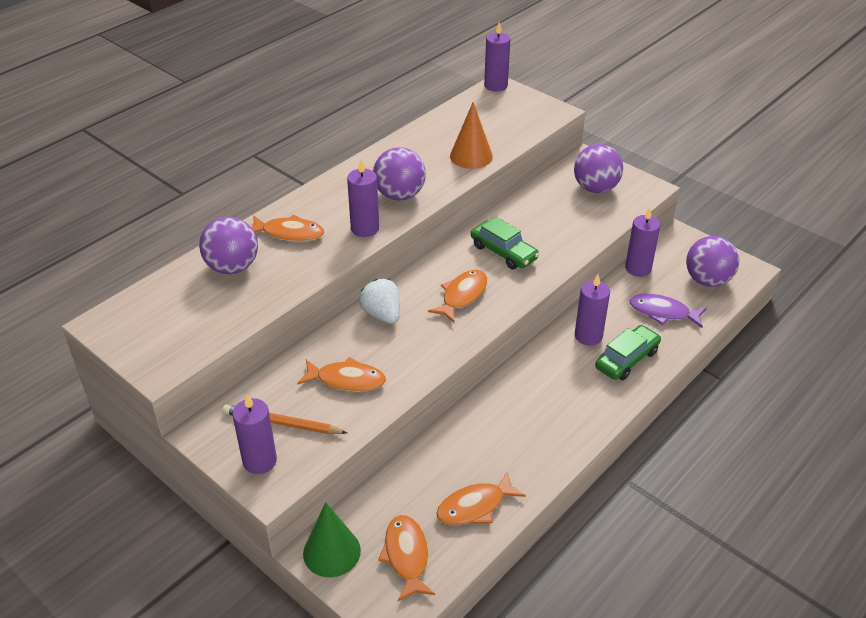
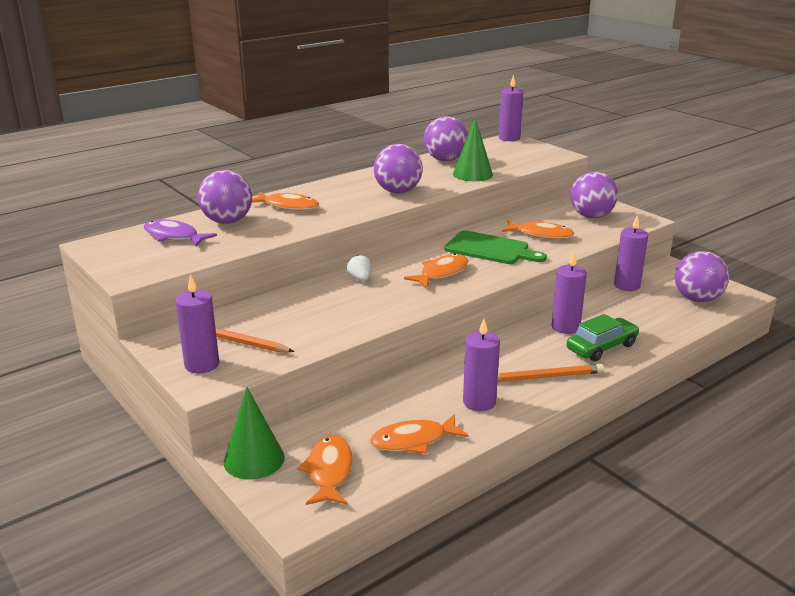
camera: 10 degrees right, 15 degrees down
(347, 380) = (309, 318): orange fish -> orange fish (541, 234)
(365, 228) = (358, 208): purple candle -> purple candle (479, 402)
(382, 314) = (360, 279): white strawberry -> white strawberry, size x0.63
(436, 133) = (445, 160): none -> purple ball
(471, 156) = (472, 174): orange cone -> green cone
(503, 252) = (490, 249): green car -> green cutting board
(581, 406) = (546, 377): none -> orange pencil
(662, 312) = (646, 317): purple fish -> purple fish (173, 236)

